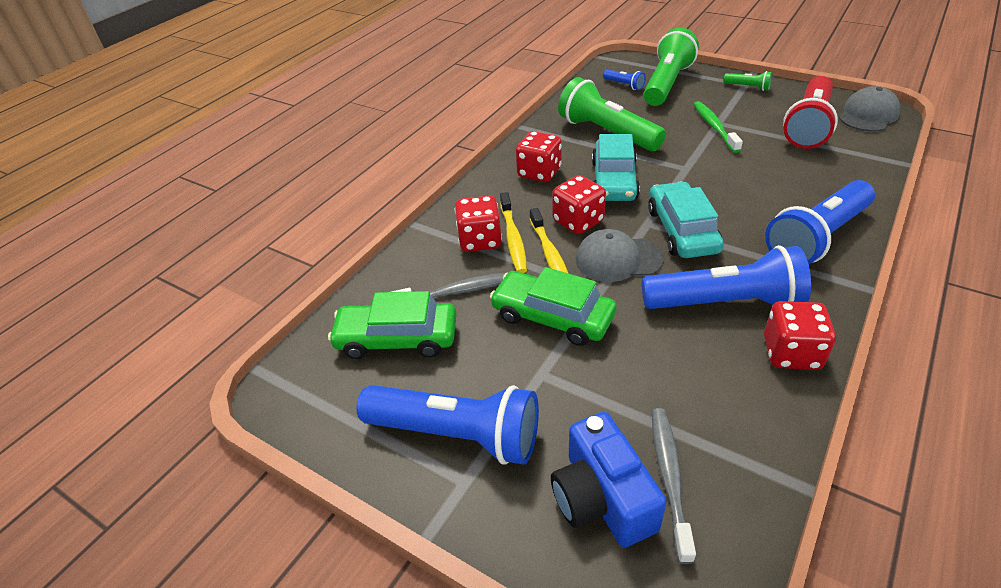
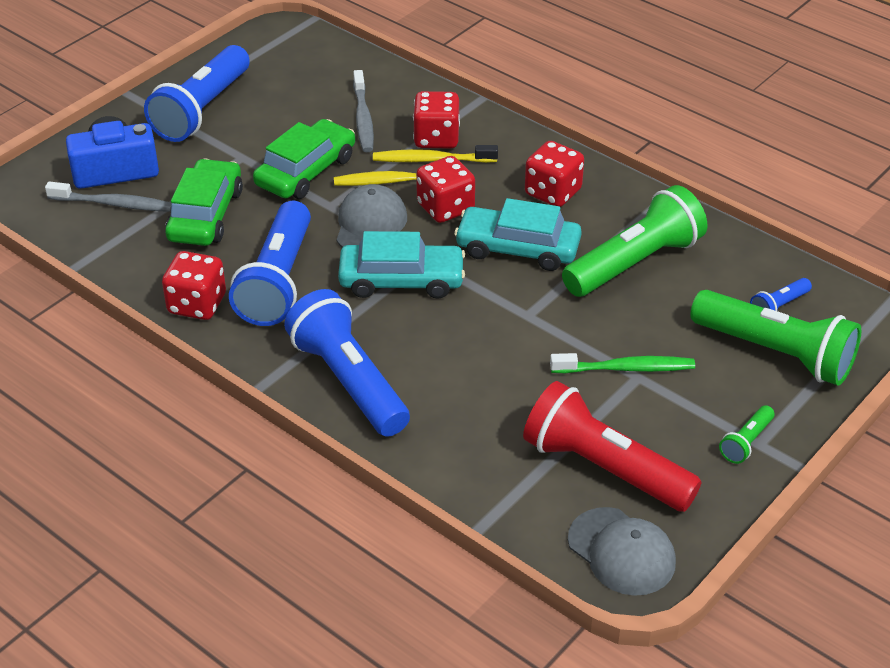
camera: 95 degrees right, 0 degrees up
(397, 338) = (317, 85): green car -> green car (206, 215)

